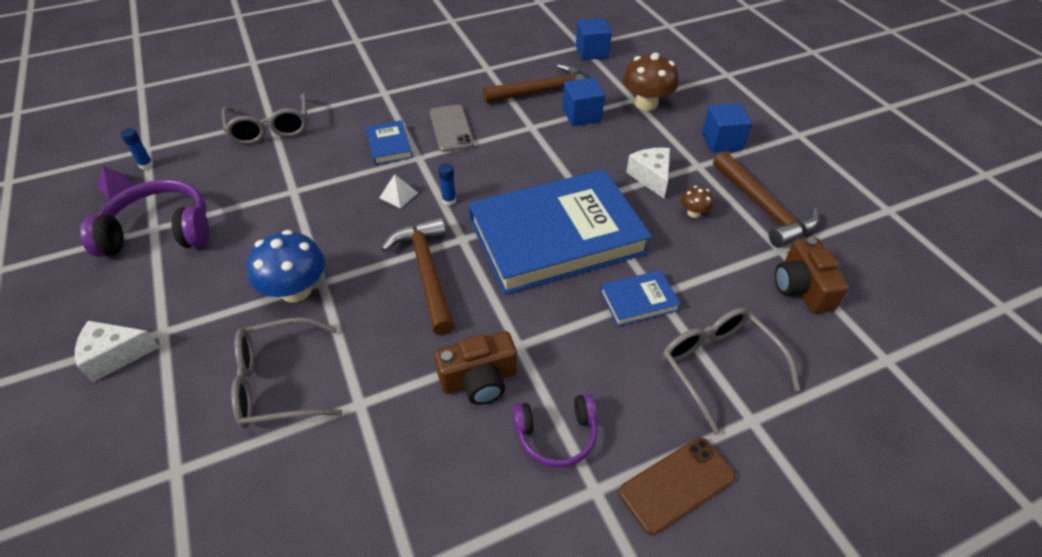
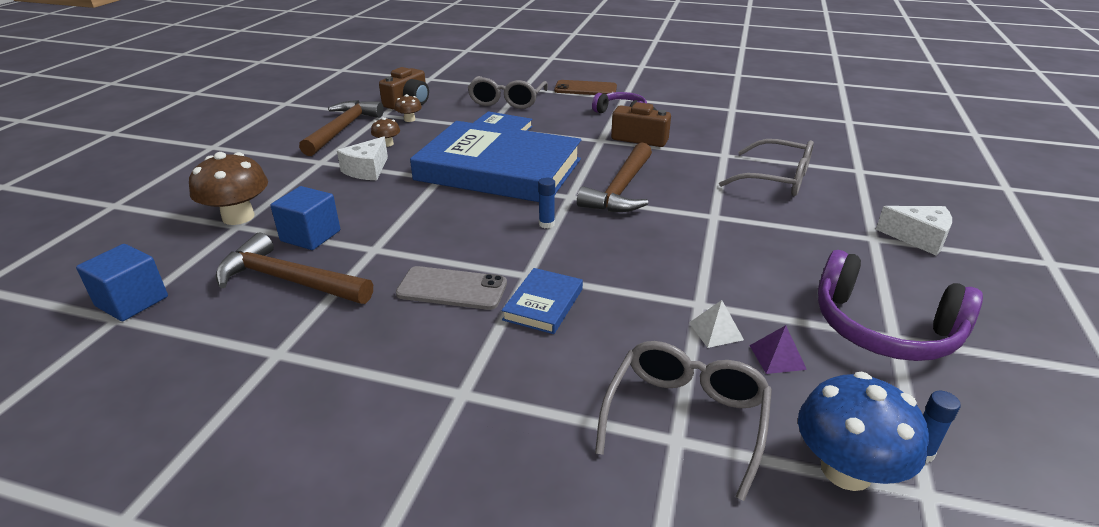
camera: 140 degrees left, 15 degrees down
(116, 186) = (969, 432): purple pyramid -> purple pyramid (777, 357)
(296, 290) = (740, 219): blue mushroom -> blue mushroom (846, 470)
(398, 195) = (588, 248): white pyramid -> white pyramid (716, 331)
(451, 128) = (452, 289): grey phone -> grey phone turned 75 degrees clockwise
(722, 141) = (267, 166): blue cube -> none
(743, 258) = (409, 119): none -> brown mushroom

